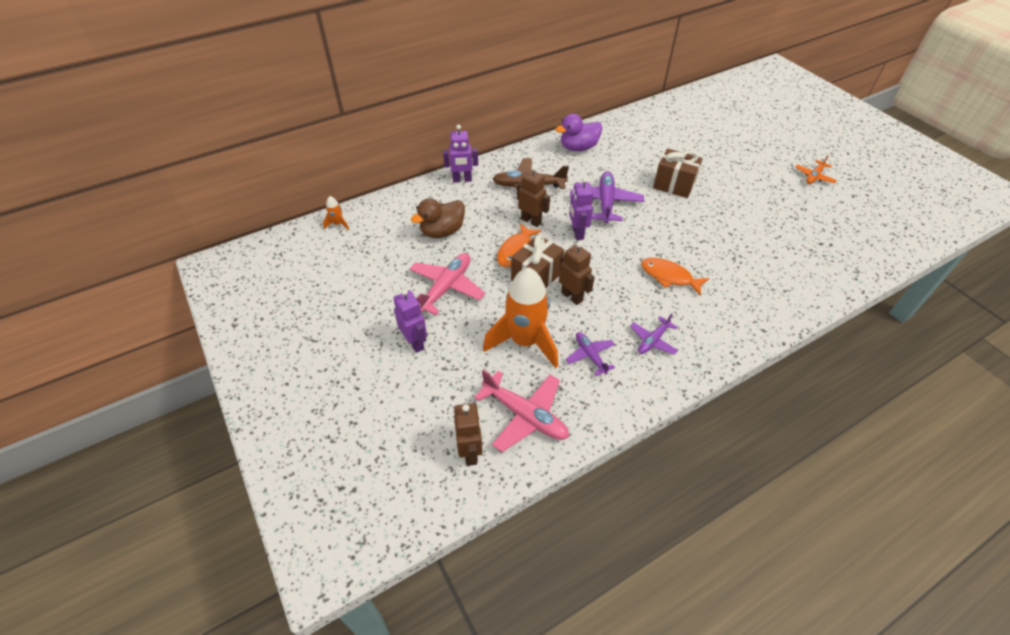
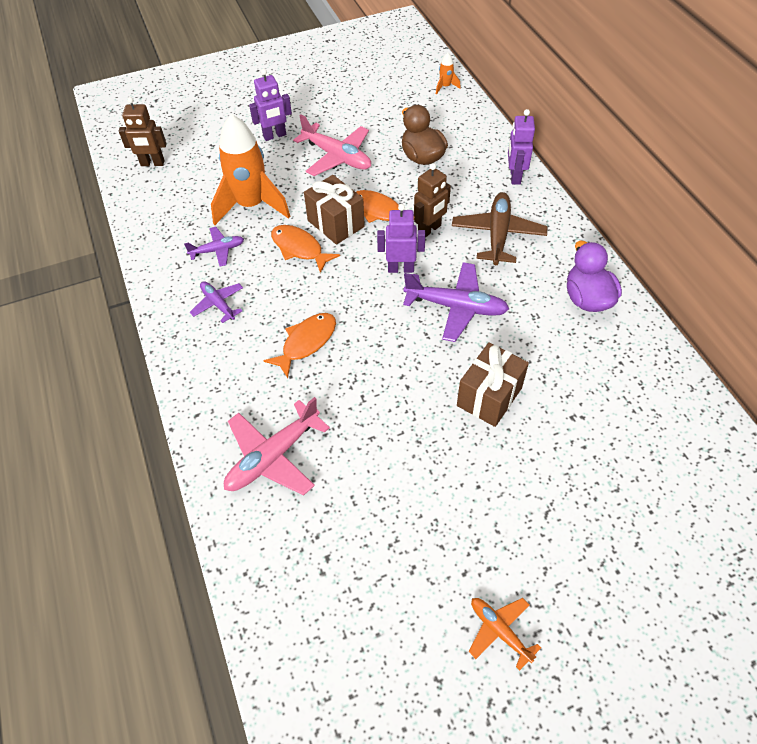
camera: 100 degrees right, 5 degrees up
(525, 415) = (171, 198): pink plane -> pink plane (273, 457)
(572, 296) = (299, 248): brown robot -> orange fish

